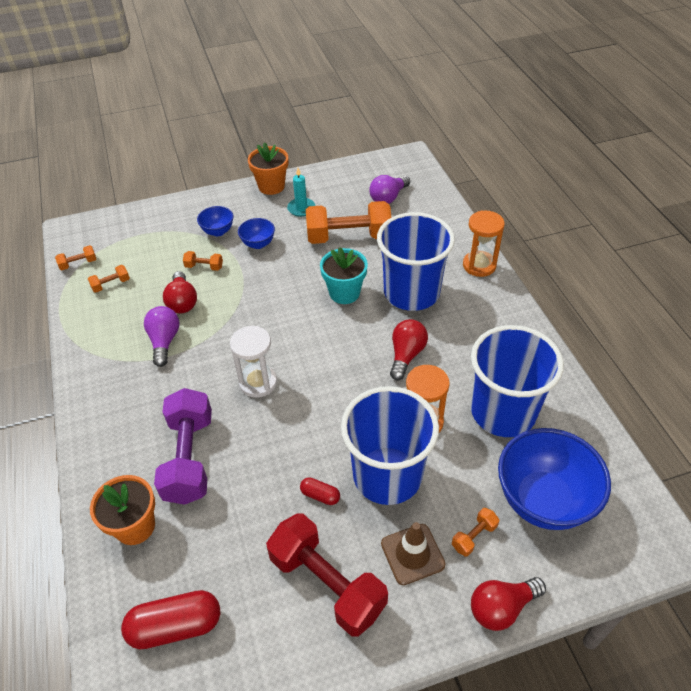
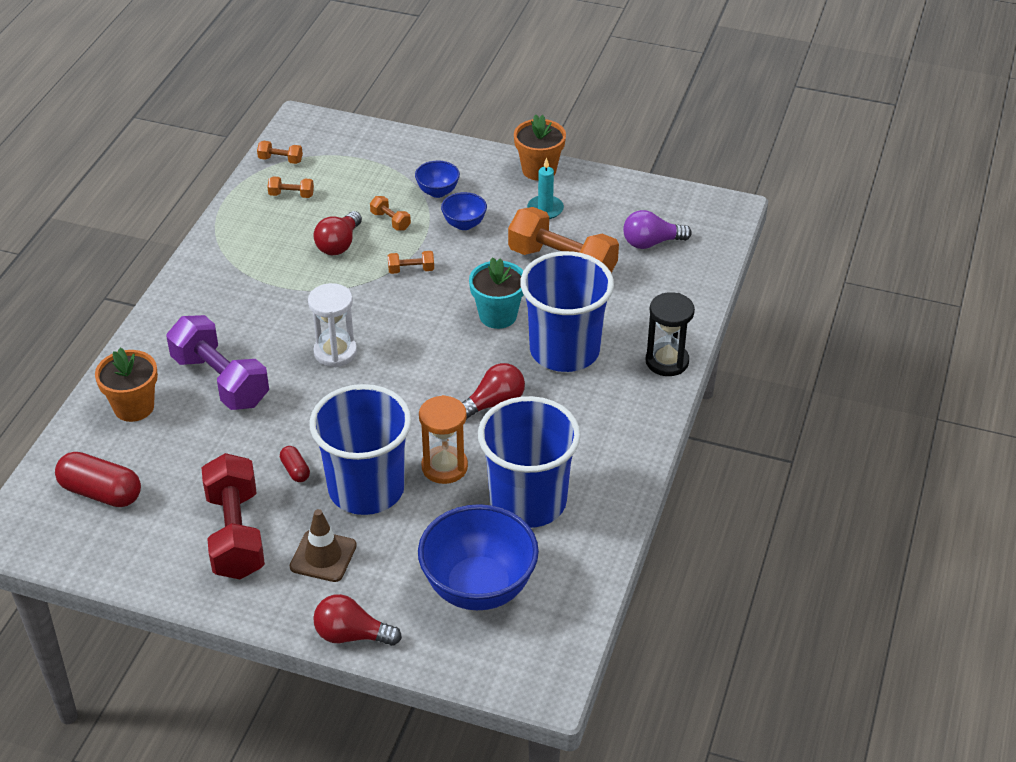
camera: 35 degrees right, 5 degrees down
(164, 341) = (290, 272): purple light bulb -> none
(189, 458) = (220, 380): purple dumbbell -> purple dumbbell turned 75 degrees counterclockwise
(474, 536) = (387, 576): orange dumbbell -> orange dumbbell (411, 270)
(479, 265) = (667, 361): orange hourglass -> black hourglass

